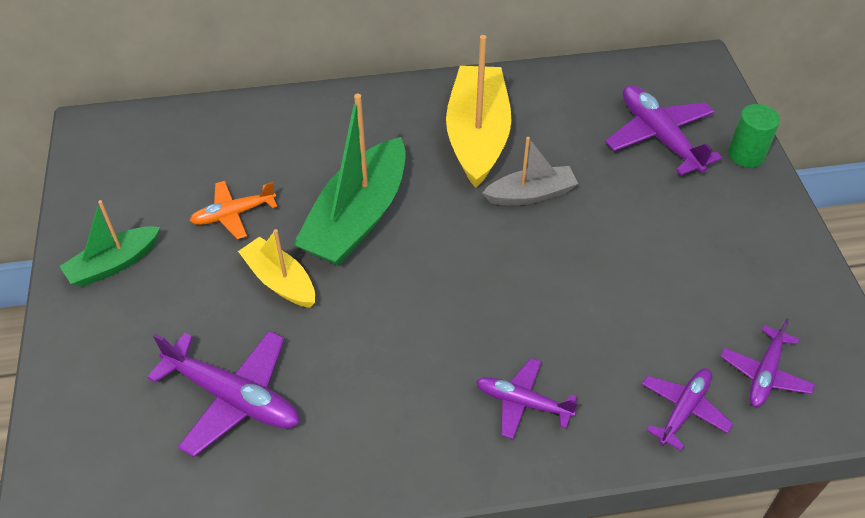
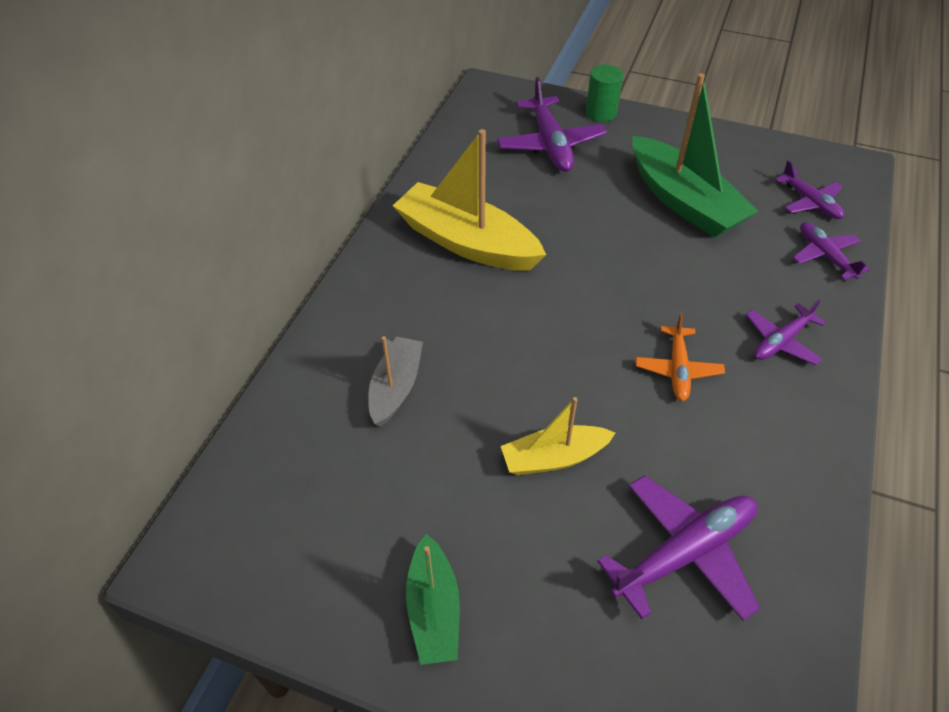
camera: 60 degrees left, 0 degrees up
(234, 214) = (435, 464): orange plane -> orange plane (677, 369)
(357, 218) = (510, 366): green boat -> green boat (684, 202)
(531, 194) = (561, 240): grey boat -> grey boat (396, 387)
(659, 137) = (550, 144): purple plane -> purple plane turned 105 degrees counterclockwise

